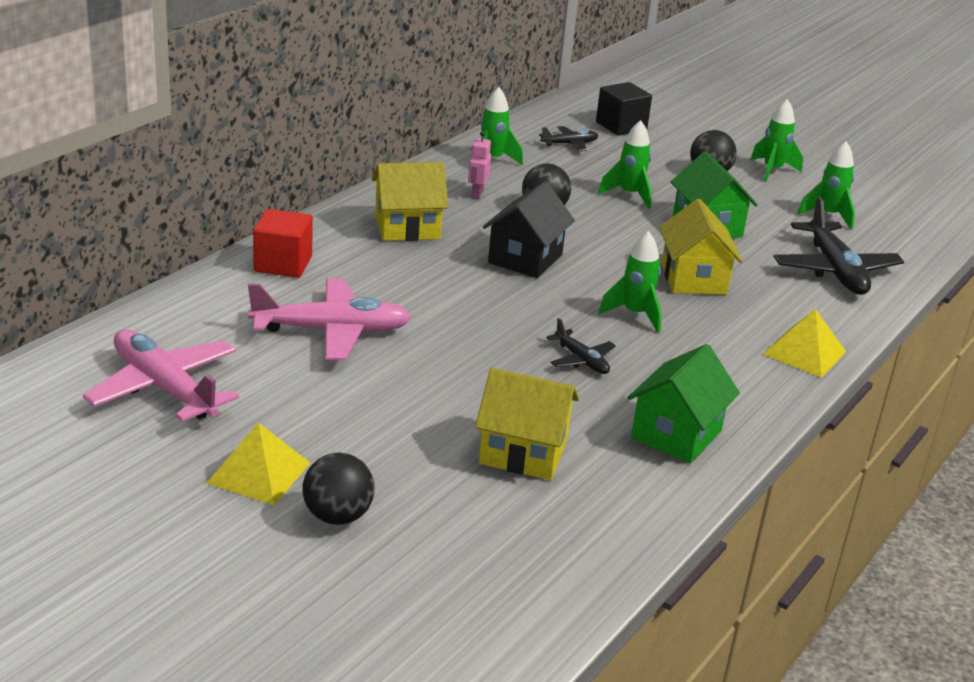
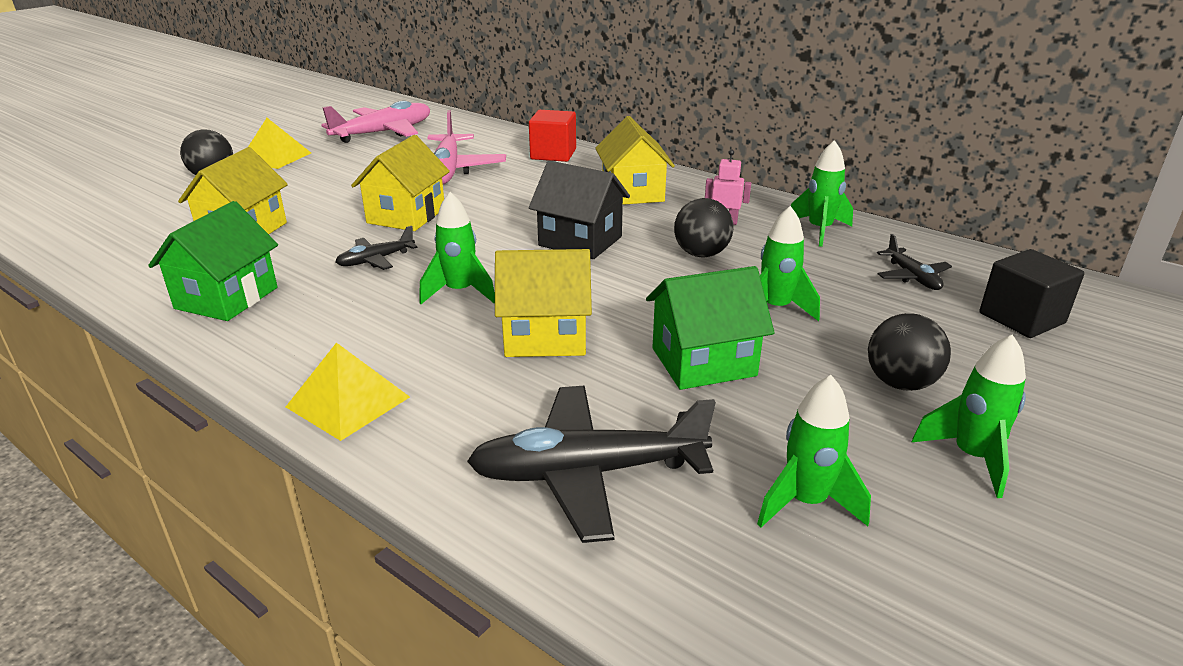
camera: 95 degrees right, 0 degrees up
(472, 350) = (406, 216): none -> yellow house
(676, 434) = (226, 298): green house -> green house turned 75 degrees clockwise

